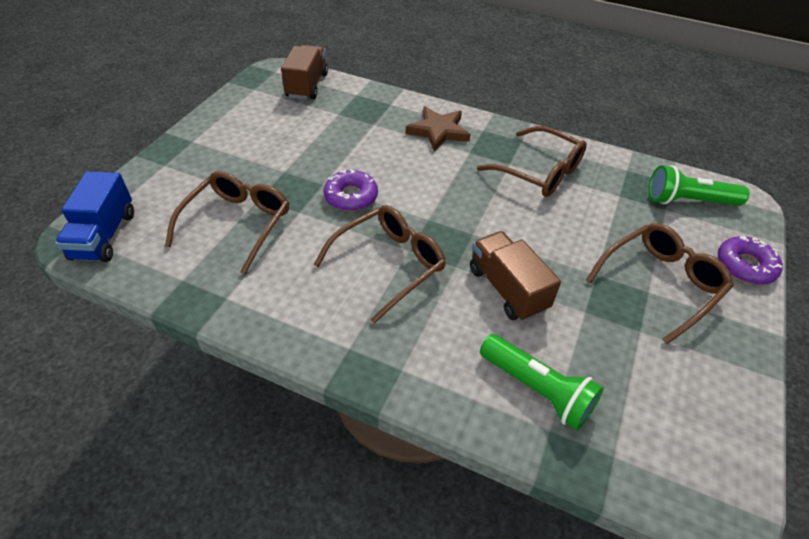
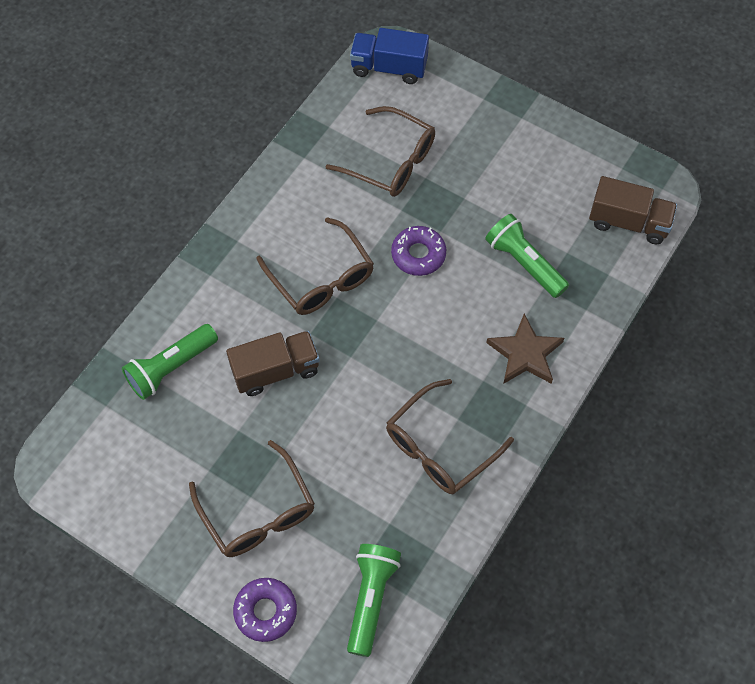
camera: 100 degrees right, 15 degrees up
(352, 134) = (524, 263): none -> green flashlight

